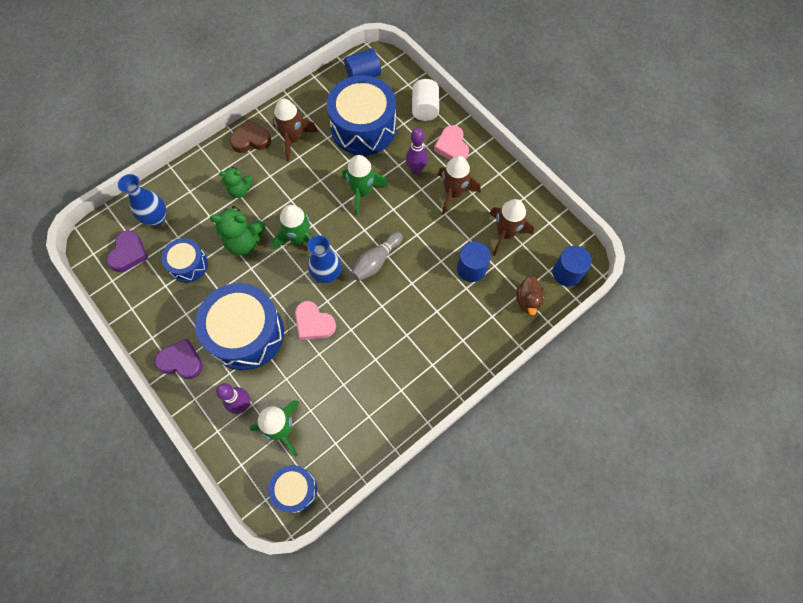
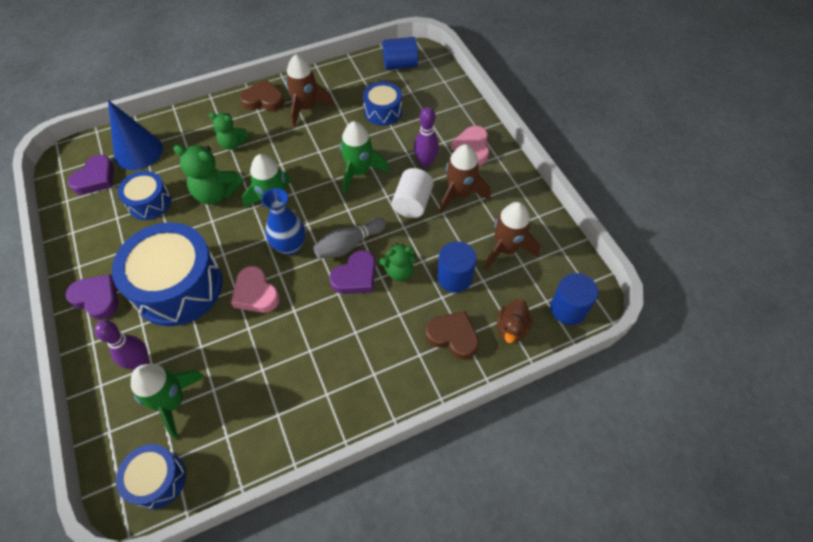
camera: 15 degrees right, 10 degrees down
(156, 218) = (138, 151): blue vase -> blue cone
(363, 127) = (383, 111): blue drum -> blue drum, size x0.53
(391, 288) = (355, 276): none -> purple heart
(425, 108) = (454, 107): white cylinder -> white cylinder (412, 203)
(425, 275) = (399, 271): none -> green teddy bear
(484, 318) = (453, 336): none -> brown heart

